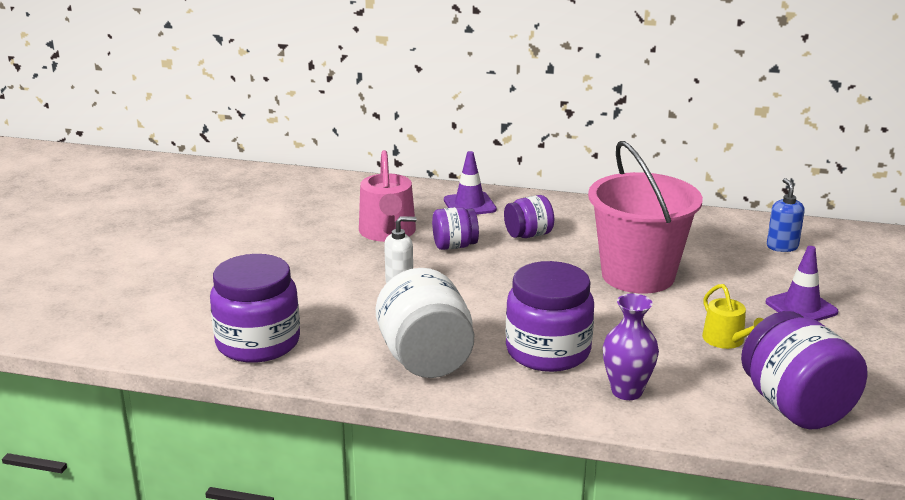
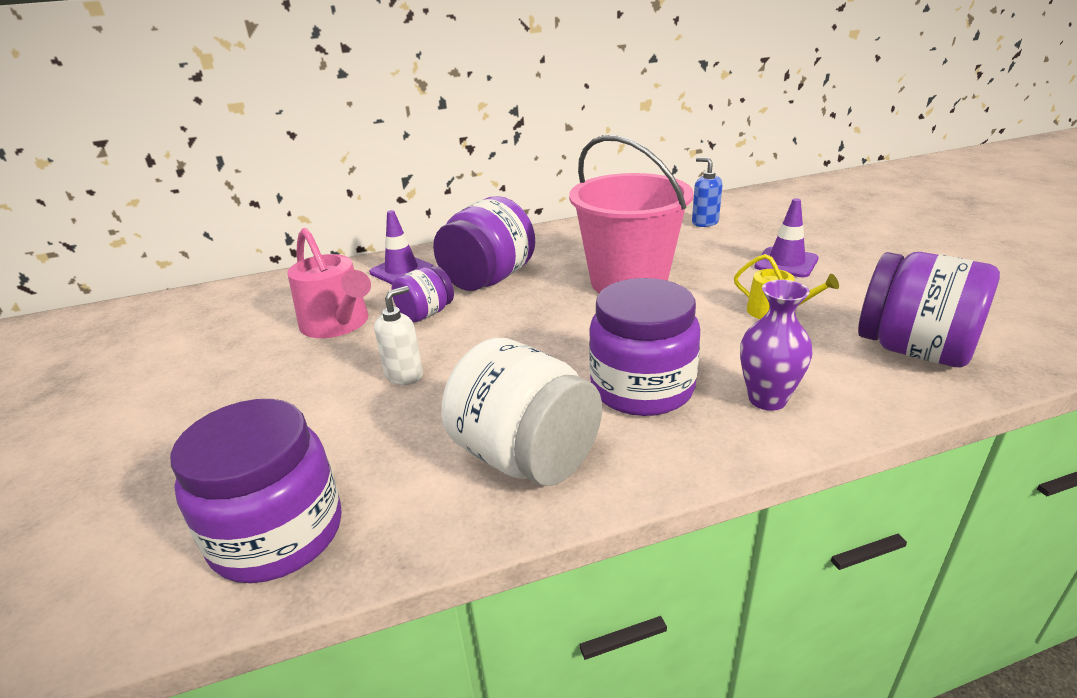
camera: 30 degrees left, 5 degrees up
(528, 235) = (488, 279): purple jar -> purple jar, size x1.78

